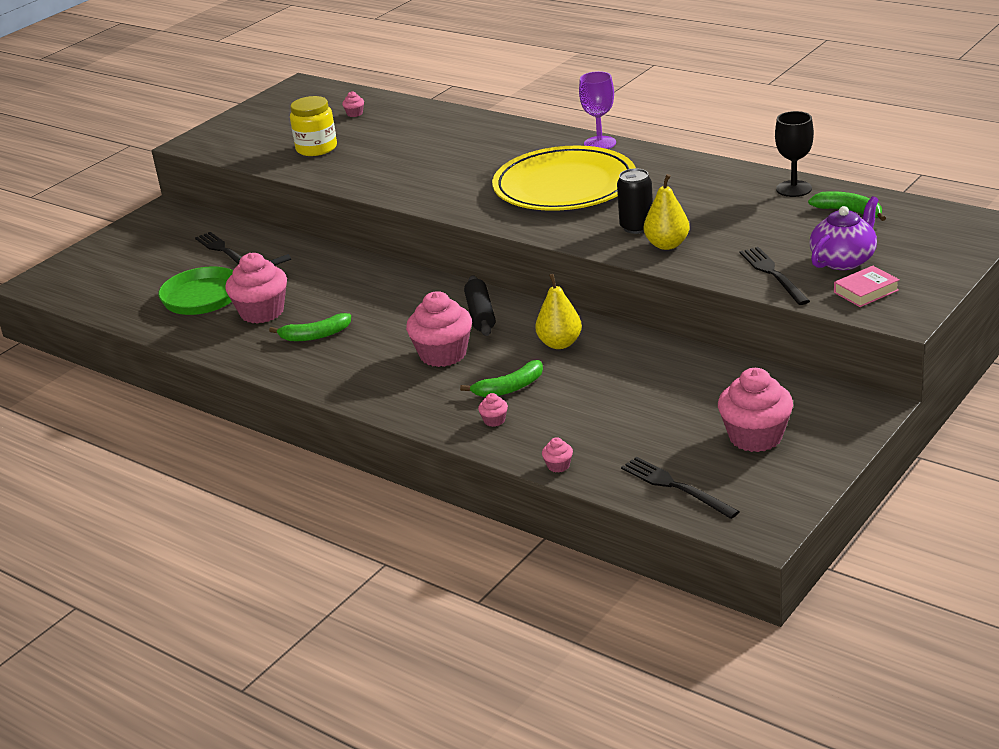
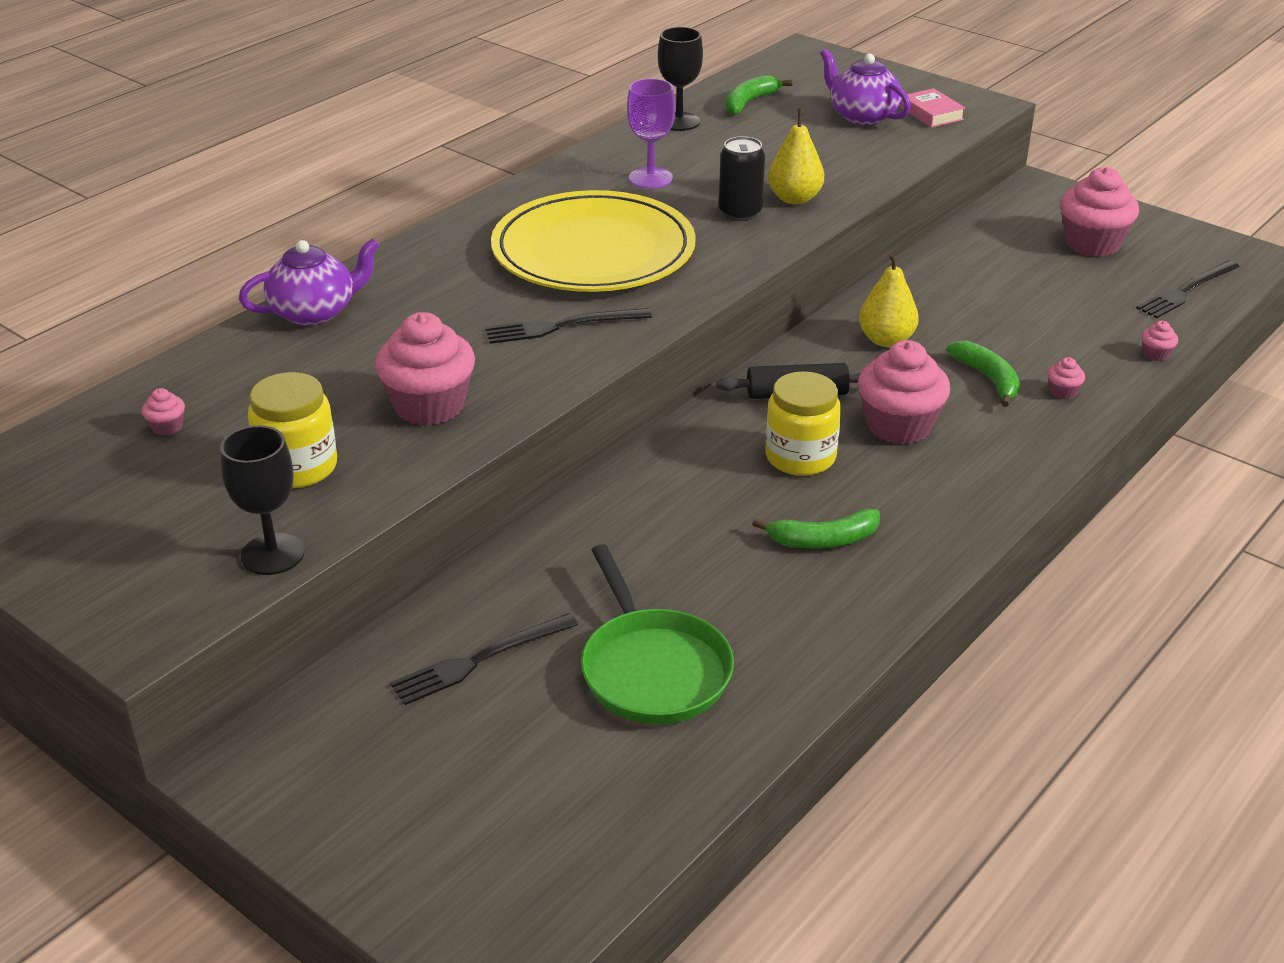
camera: 90 degrees left, 5 degrees up
(244, 156) = (272, 554): none -> black goblet
(262, 312) = (733, 600): pink cupcake -> pink cupcake (429, 405)
(315, 335) = (823, 540): green banana -> green banana turned 90 degrees clockwise
(404, 321) = (800, 457): none -> yellow jar
(473, 123) = (314, 312): none -> purple teapot
(600, 143) = (468, 220): purple goblet -> purple goblet (650, 178)
(773, 274) = (884, 151): black fork -> black fork (562, 326)

